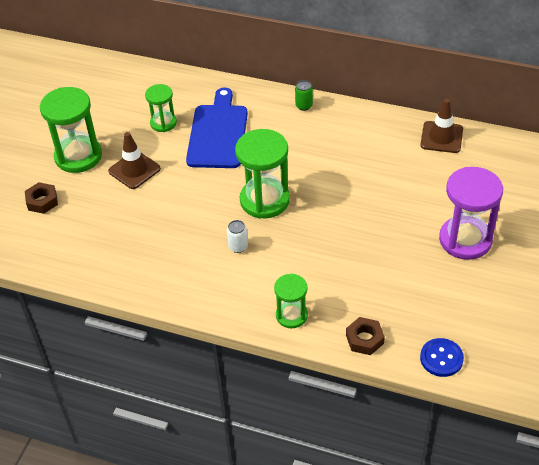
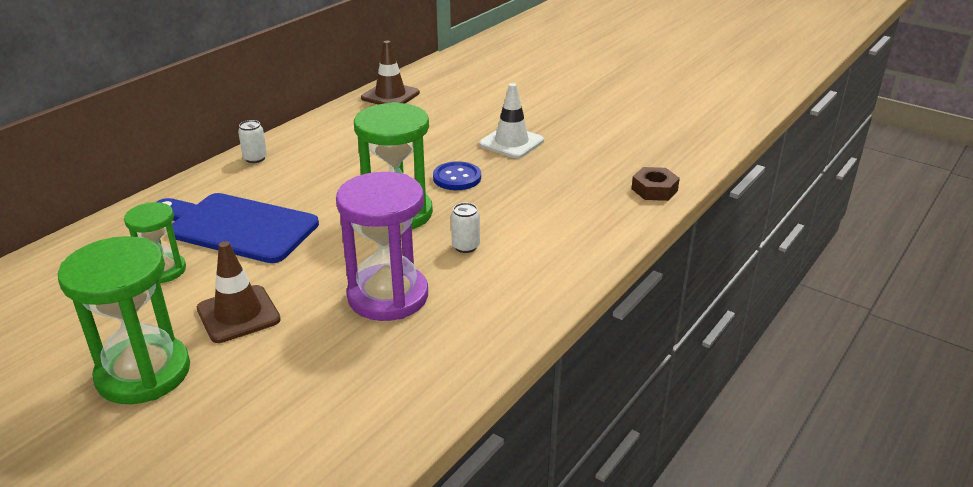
camera: 75 degrees left, 15 degrees down
(42, 201) = (216, 436): brown nut -> none
(291, 315) = (601, 228): green hourglass -> none
(304, 106) = (255, 158): green can -> white can
(399, 233) = (511, 142): none -> white traffic cone
(441, 358) = (693, 154): blue button -> blue button (457, 178)
(465, 240) = (543, 113): purple hourglass -> purple hourglass (388, 296)

